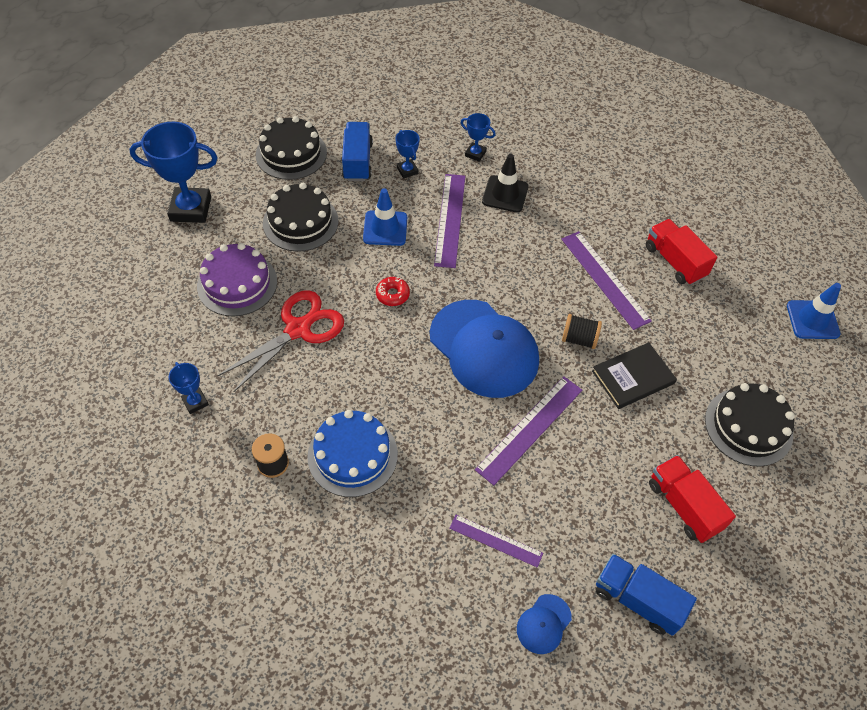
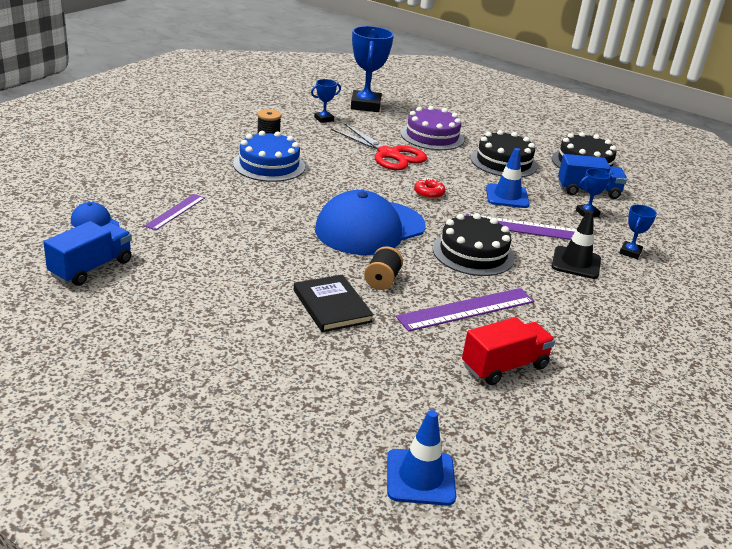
camera: 90 degrees right, 25 degrees down
(191, 209) = (505, 125): blue trophy -> blue trophy (365, 105)
(530, 429) = (279, 240): purple ruler -> none
(683, 506) = (173, 310): red truck -> none
(748, 426) = (257, 376): black cake -> black cake (473, 253)

